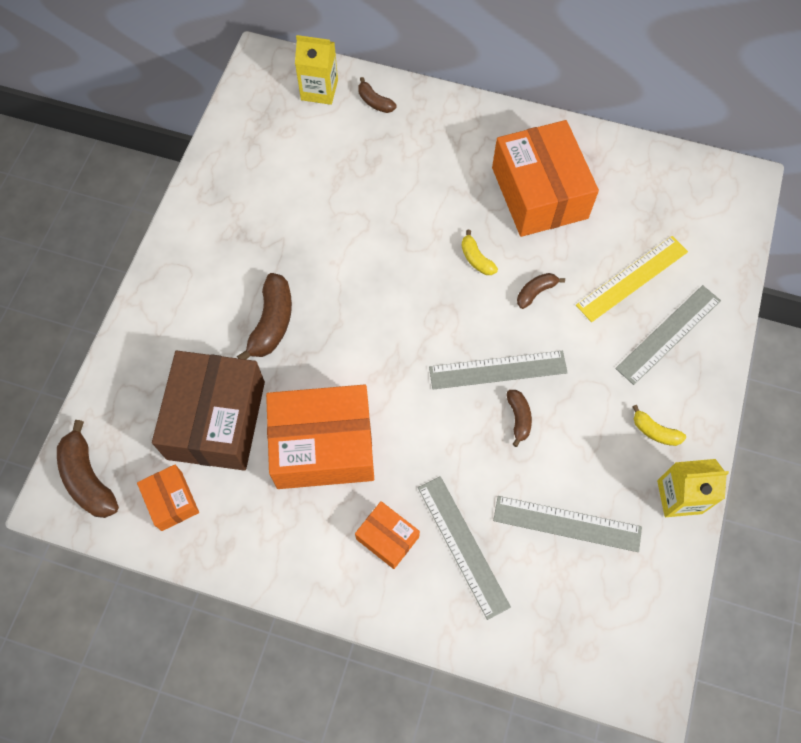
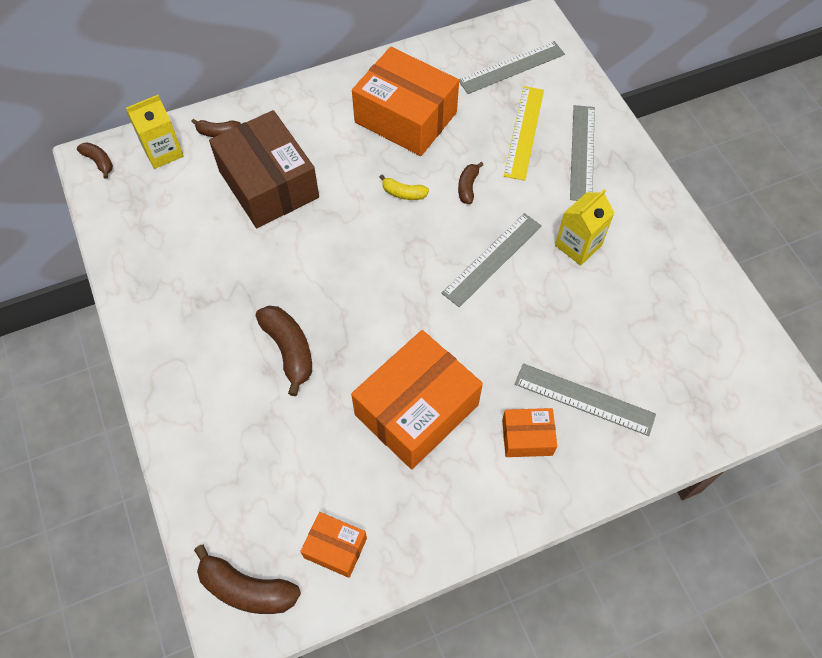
camera: 40 degrees left, 5 degrees down
(216, 420) = (313, 457): brown box -> brown box (269, 184)
(518, 418) = (538, 281): brown banana -> brown banana (99, 162)
(567, 524) = (637, 327): grey ruler -> grey ruler (511, 67)
(655, 431) = (634, 222): yellow banana -> none
(679, 497) = (689, 253): yellow carton -> yellow carton (578, 245)

